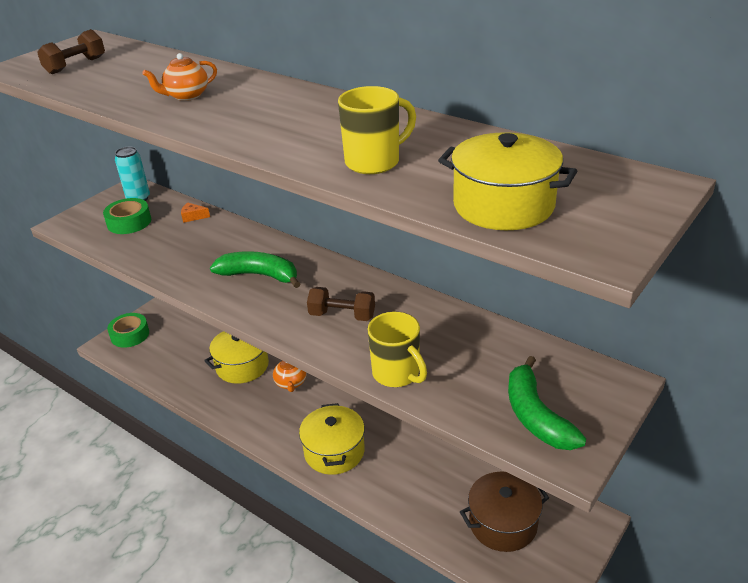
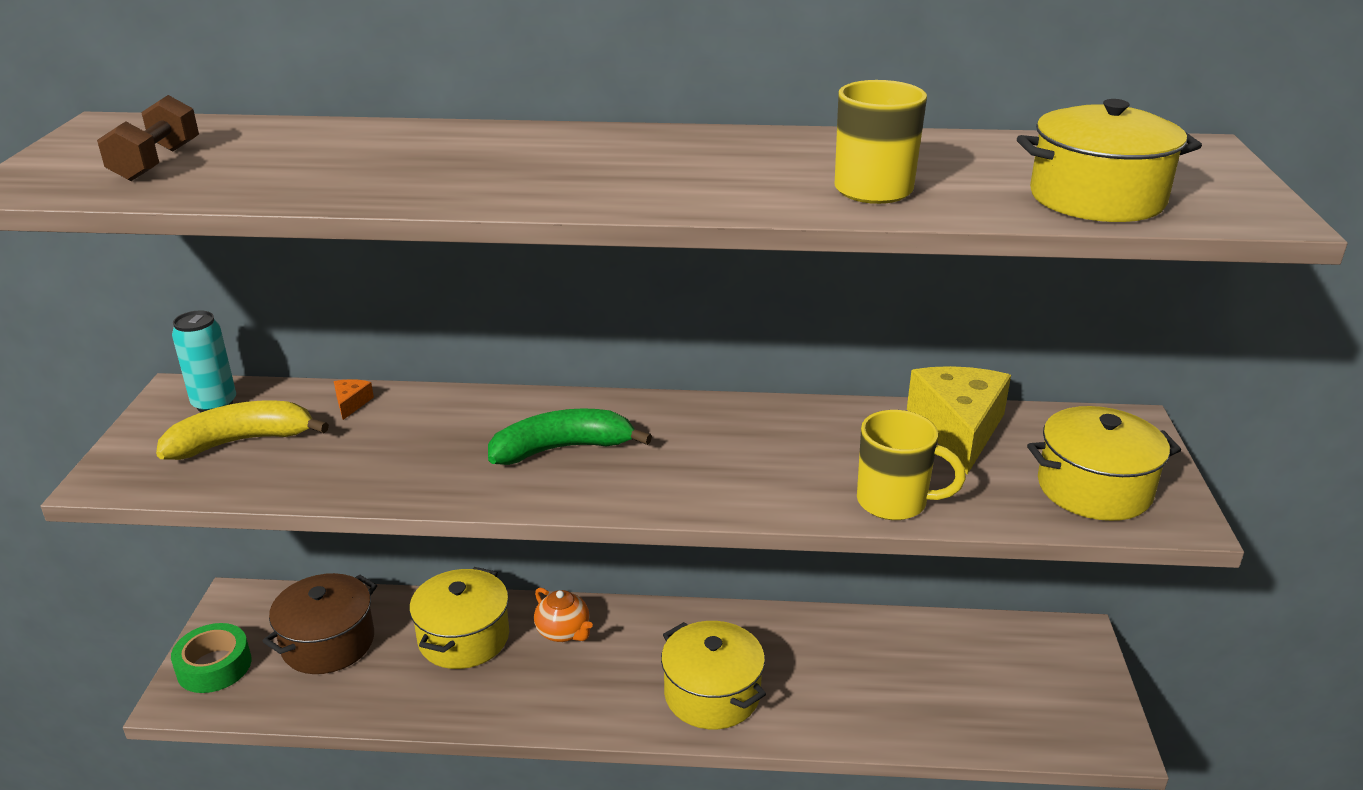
camera: 35 degrees left, 5 degrees down
(129, 222) = (241, 441): green tape -> yellow banana
(186, 96) = (453, 168): orange teapot -> none
(193, 217) = (351, 403): orange cheese -> orange cheese turned 120 degrees clockwise
(342, 315) = (742, 460): brown dumbbell -> none
(493, 342) = (958, 429): none -> yellow cheese
(503, 523) = (993, 684): brown pot -> brown pot (328, 643)
(536, 416) = (1094, 488): green banana -> yellow pot

